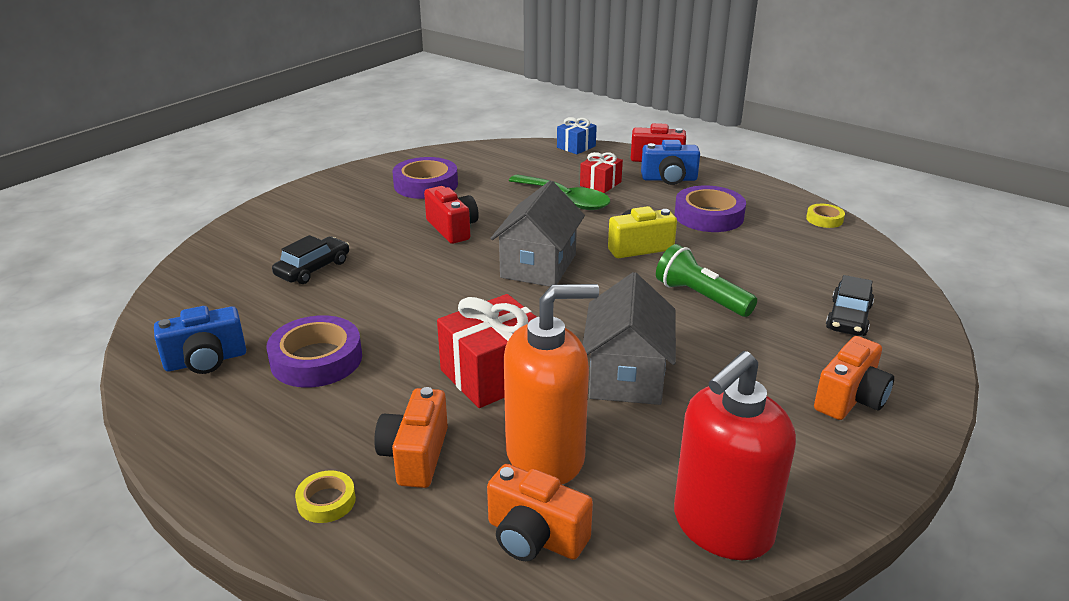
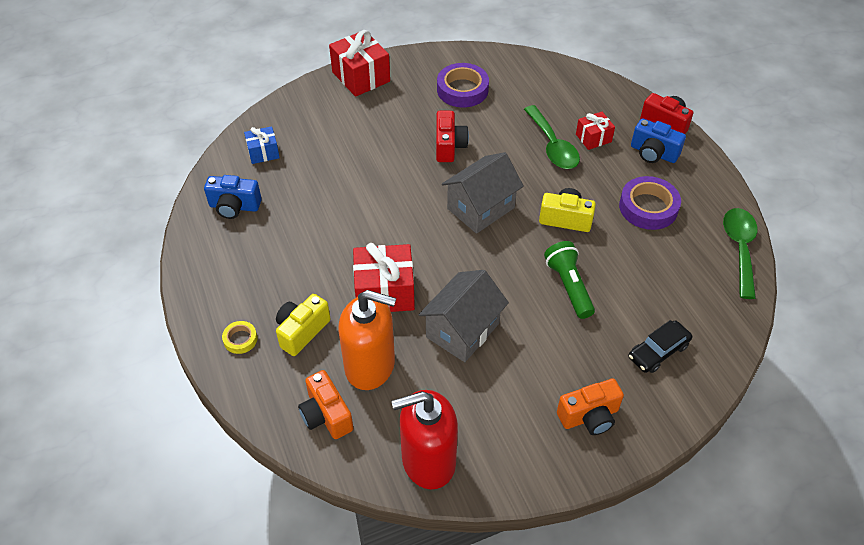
camera: 30 degrees right, 20 degrees up
(293, 203) = (361, 77): none -> red gift
(313, 268) = (336, 150): black car -> none
(316, 359) = (293, 233): purple tape -> none
(415, 456) = (302, 331): orange camera -> yellow camera
(576, 147) = (609, 85): blue gift -> blue gift (263, 152)
(824, 219) = (740, 249): yellow tape -> green spoon

